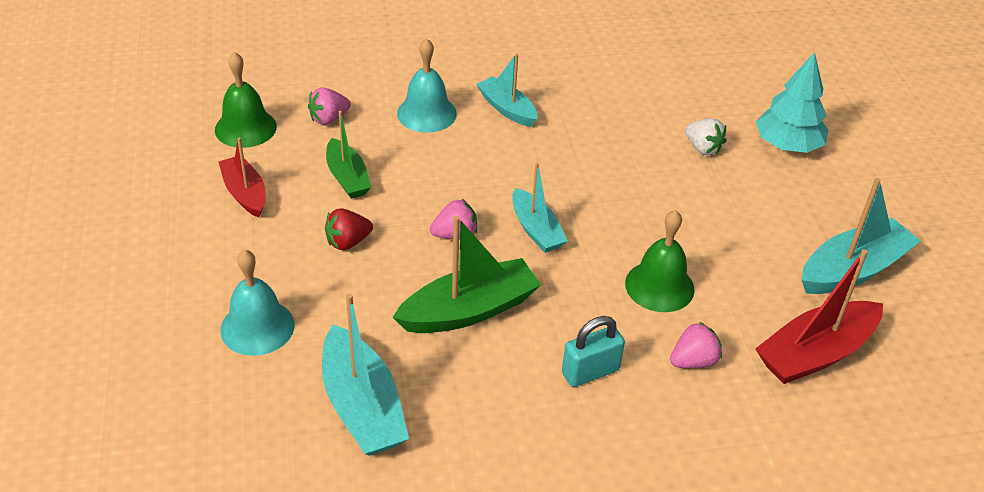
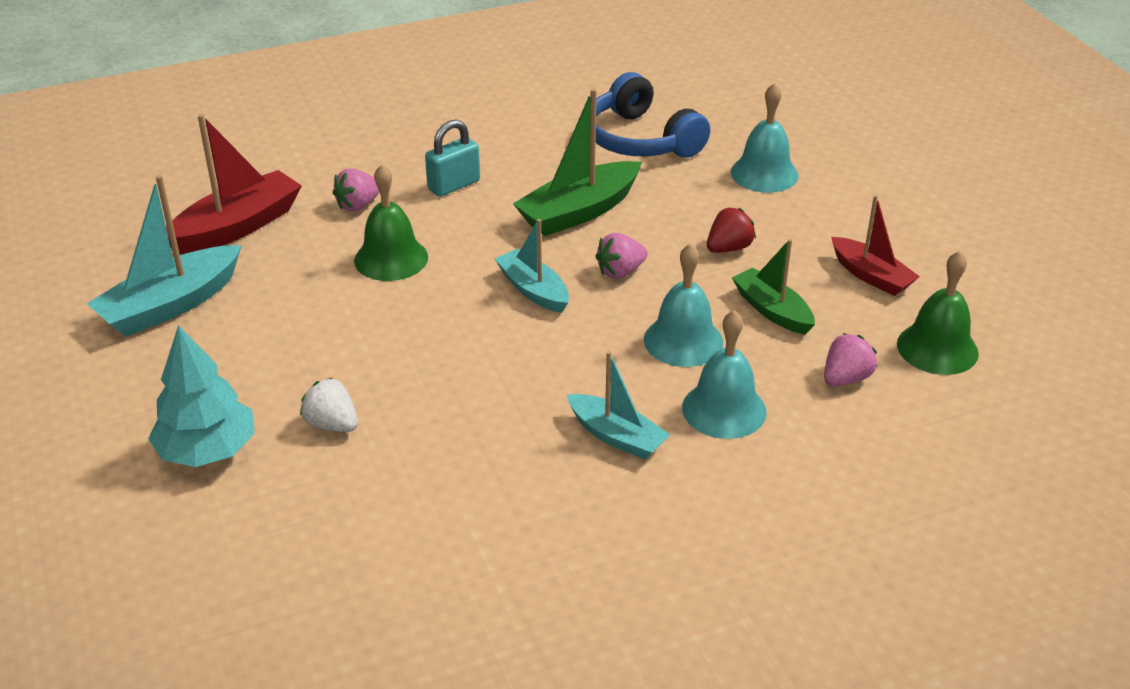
camera: 170 degrees right, 5 degrees down
(362, 406) = (641, 140): turquoise boat -> blue headphones
(431, 165) = (683, 341): none -> turquoise bell

